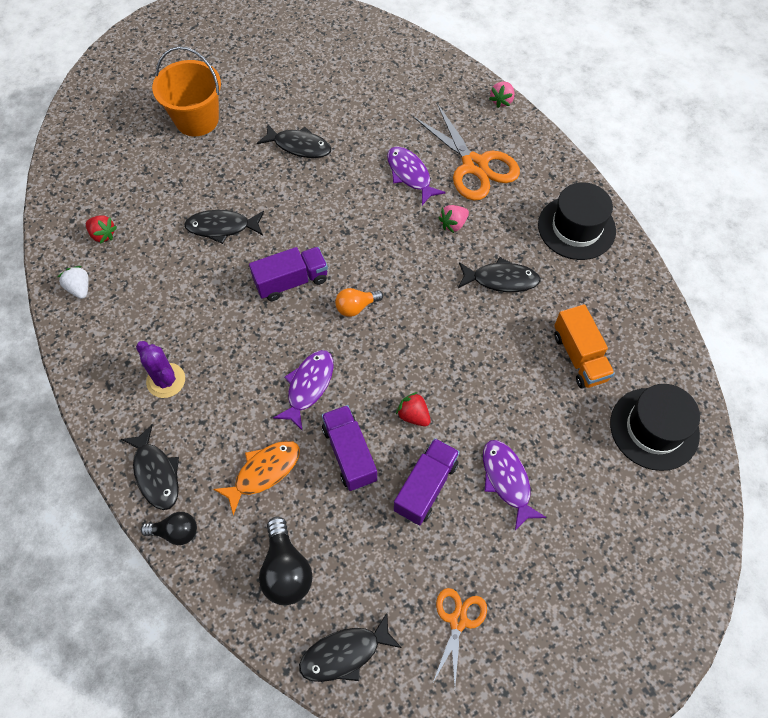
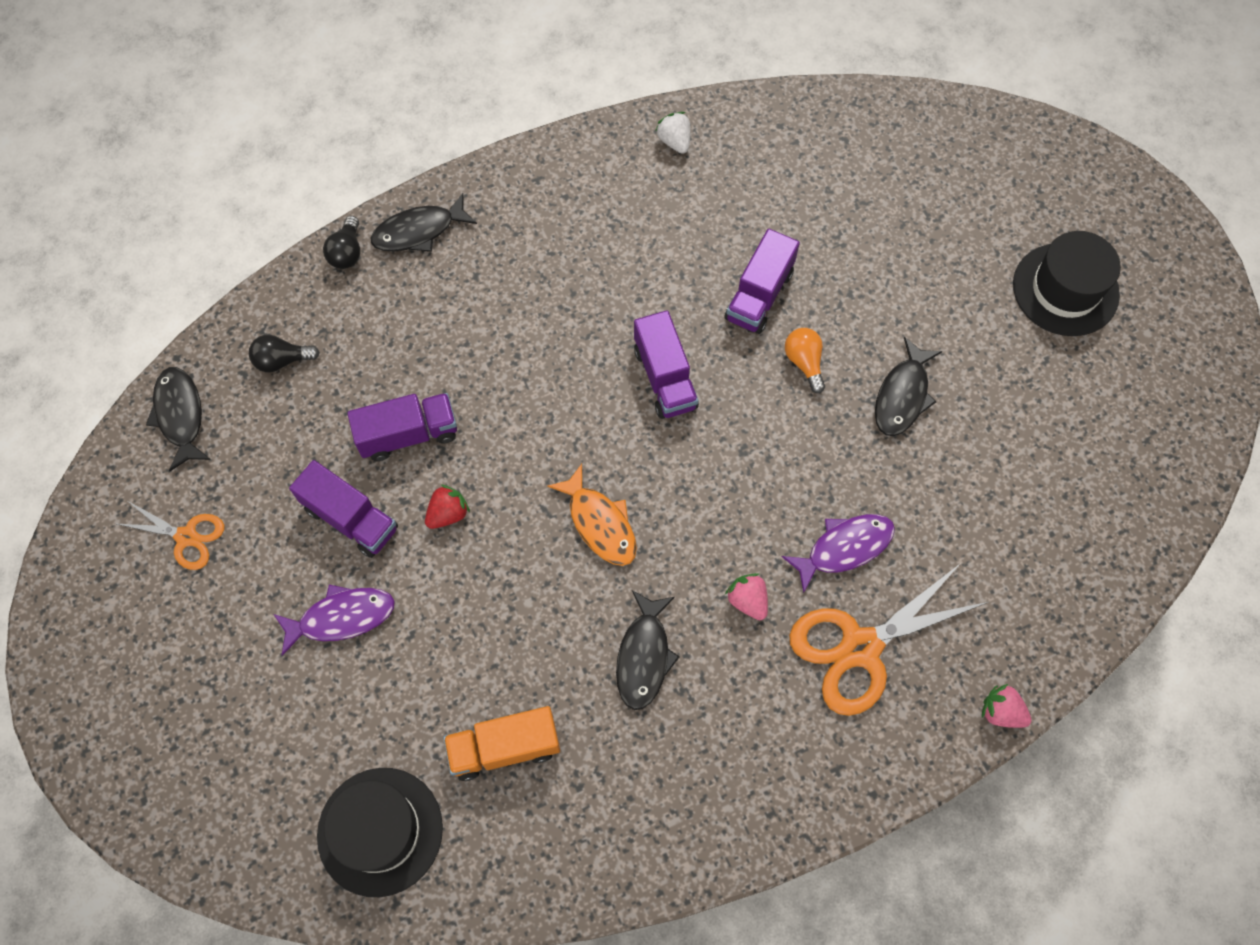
camera: 95 degrees right, 5 degrees up
(79, 288) = (674, 141): white strawberry -> white strawberry turned 90 degrees counterclockwise
(103, 235) = (754, 161): red strawberry -> none
(166, 380) = (535, 237): purple cactus -> none
(197, 120) = (953, 262): orange bucket -> none
(222, 227) = (759, 295): black fish -> purple truck
(263, 472) = (401, 340): orange fish -> orange fish (600, 523)
(286, 570) = (282, 360): black light bulb -> black light bulb, size x0.65
(308, 386) = (506, 392): purple fish -> none
(356, 307) = (617, 456): orange light bulb -> orange light bulb (804, 362)
(576, 228) = (731, 789): black hat -> black hat (1065, 289)

